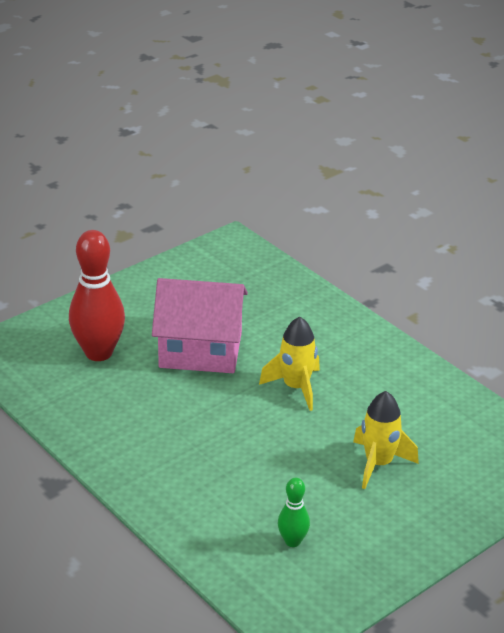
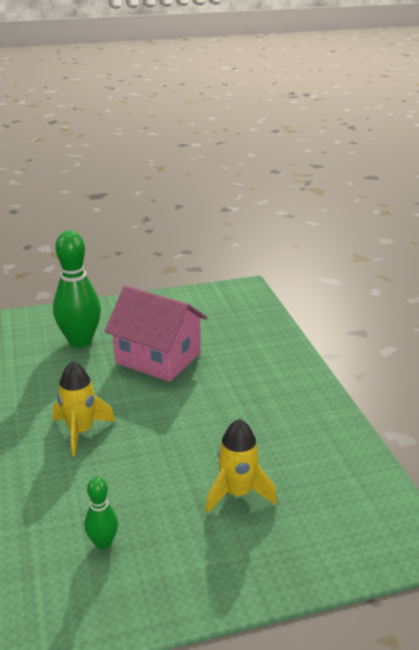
camera: 25 degrees right, 5 degrees down
(98, 353) = (80, 341): red bowling pin -> green bowling pin
(296, 387) = (212, 406): yellow rocket -> yellow rocket (80, 431)

